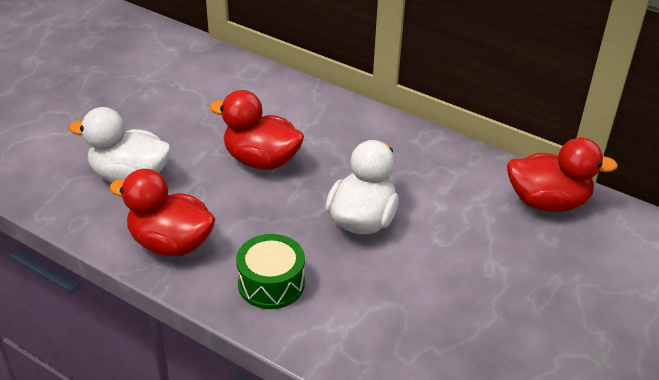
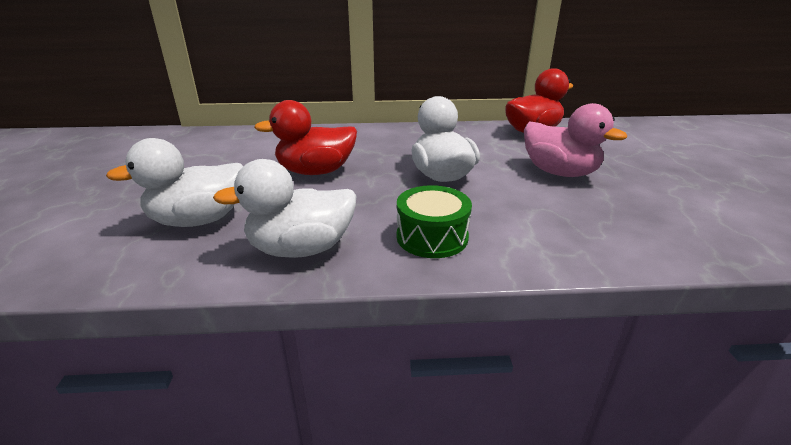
camera: 35 degrees left, 10 degrees down
(170, 243) = (301, 249): red duck -> white duck
(483, 274) = (559, 172): none -> pink duck

